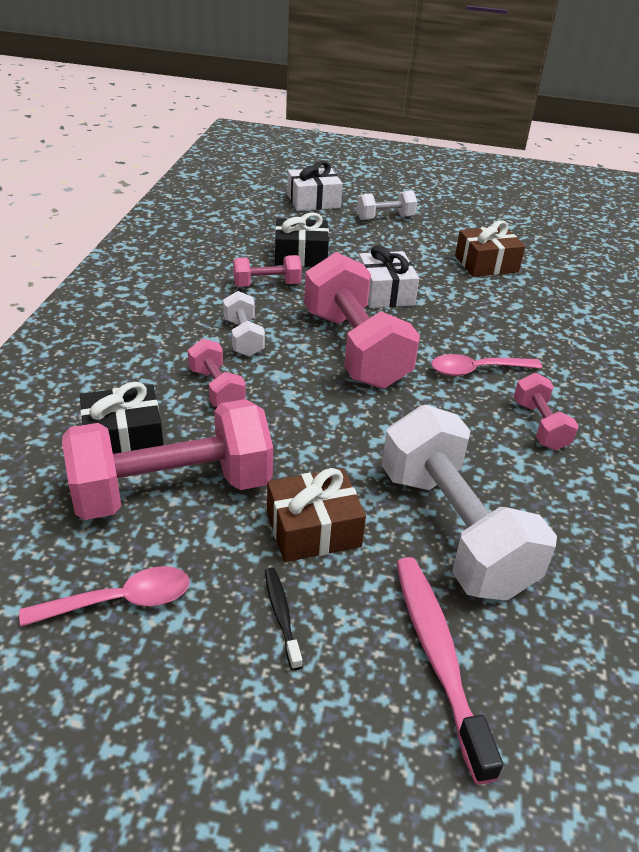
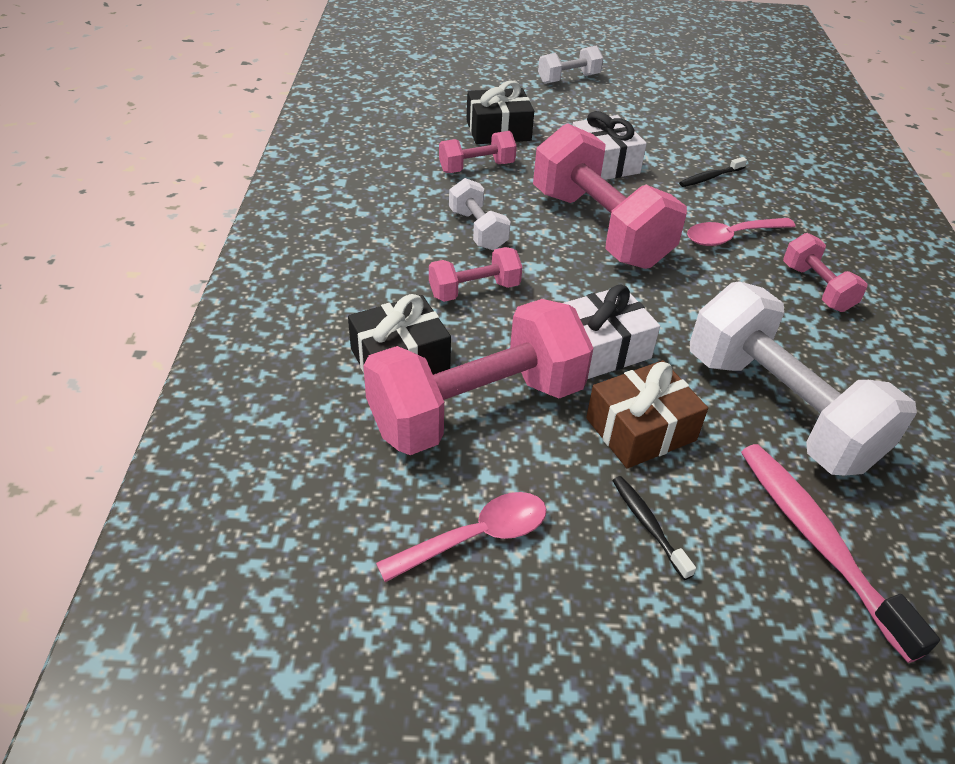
camera: 10 degrees left, 5 degrees up
(216, 389) = (474, 290): pink dumbbell -> pink dumbbell turned 75 degrees counterclockwise
(313, 201) = (485, 67): white gift -> white gift (601, 348)
(479, 316) = (710, 177): none -> black toothbrush
(486, 264) = (693, 120): brown gift -> none

